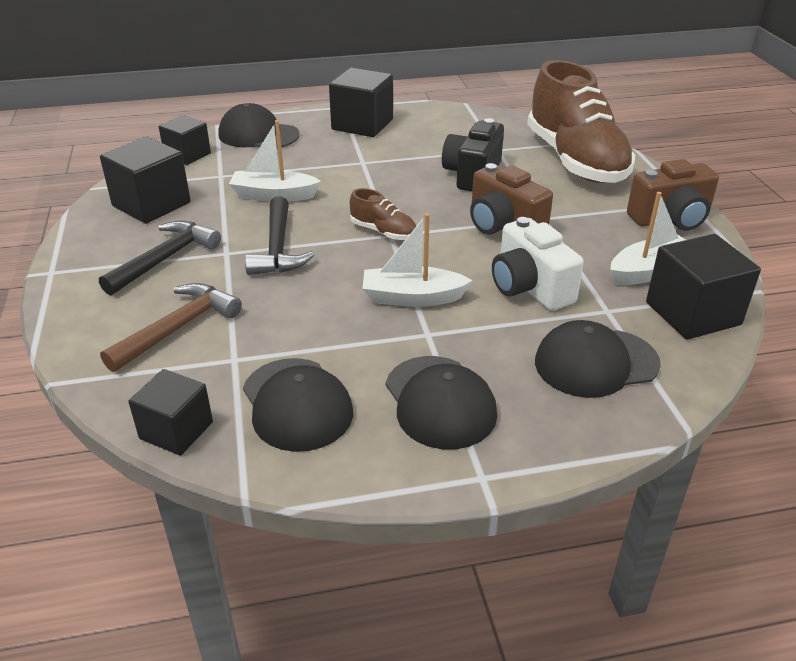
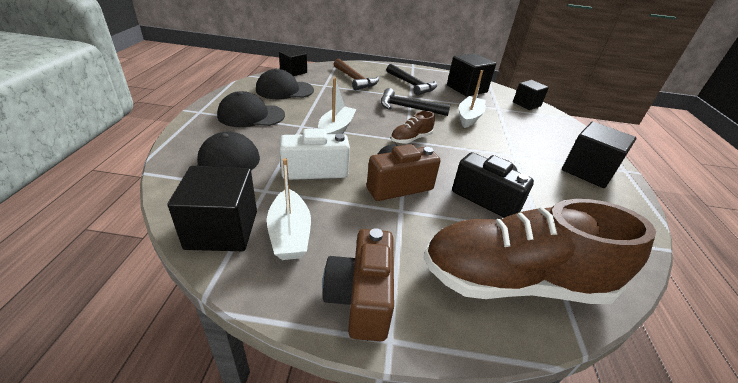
camera: 105 degrees right, 0 degrees up
(258, 135) = (559, 128): black cap -> none

